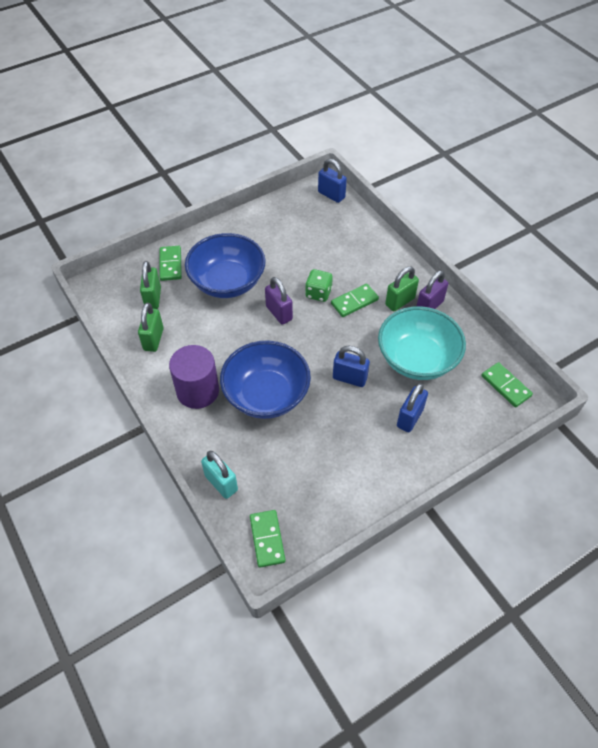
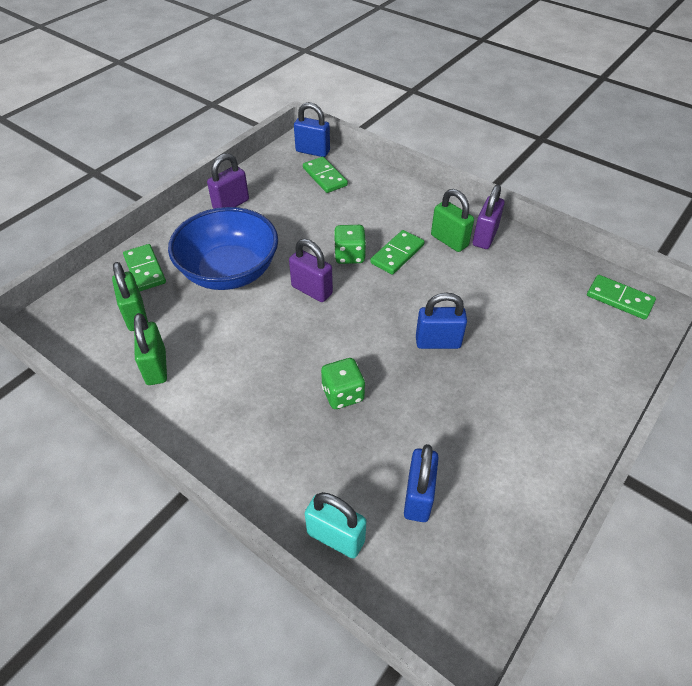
camera: 20 degrees left, 5 degrees down
(197, 391) = (246, 417): purple cylinder -> none
(250, 227) = (231, 204): none -> purple padlock
(266, 395) = (343, 394): blue bowl -> green dice
(267, 539) = (441, 599): green domino -> green domino (325, 177)
(400, 301) = (449, 240): green padlock -> green padlock turned 75 degrees counterclockwise
(409, 418) = (535, 368): blue padlock -> blue padlock (418, 497)
(417, 359) = (504, 297): turquoise bowl -> none

